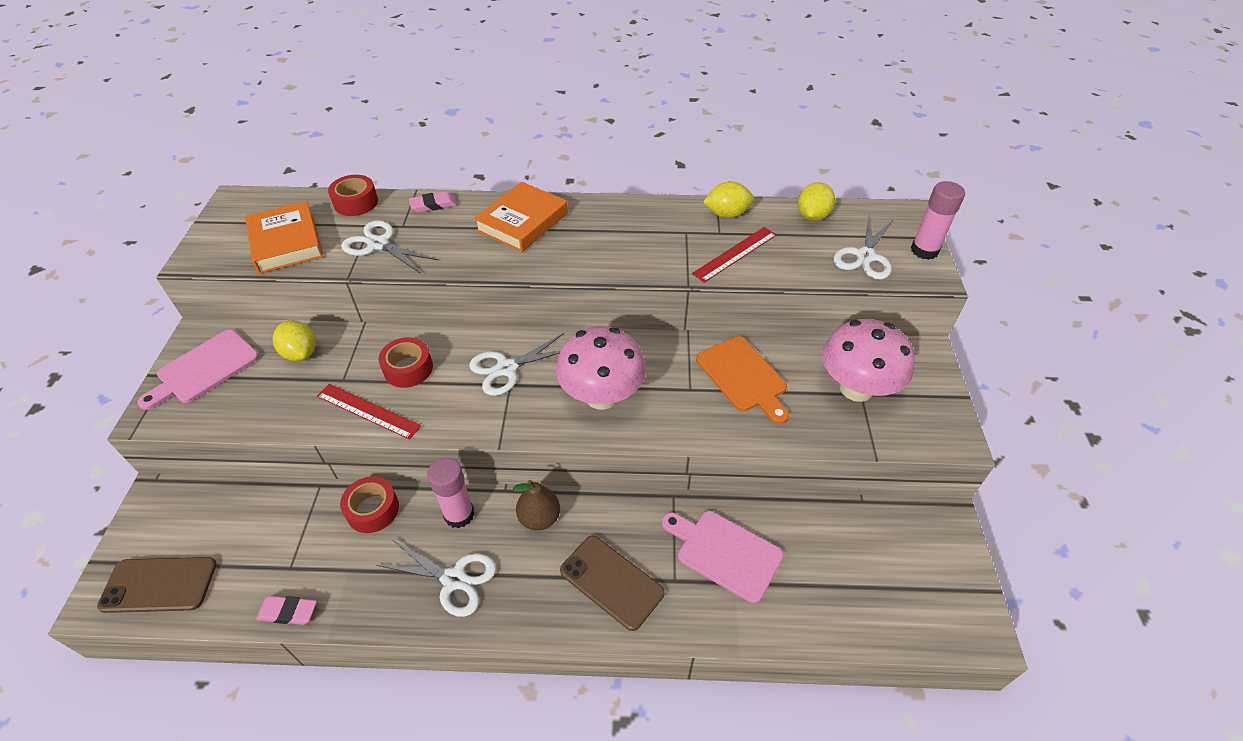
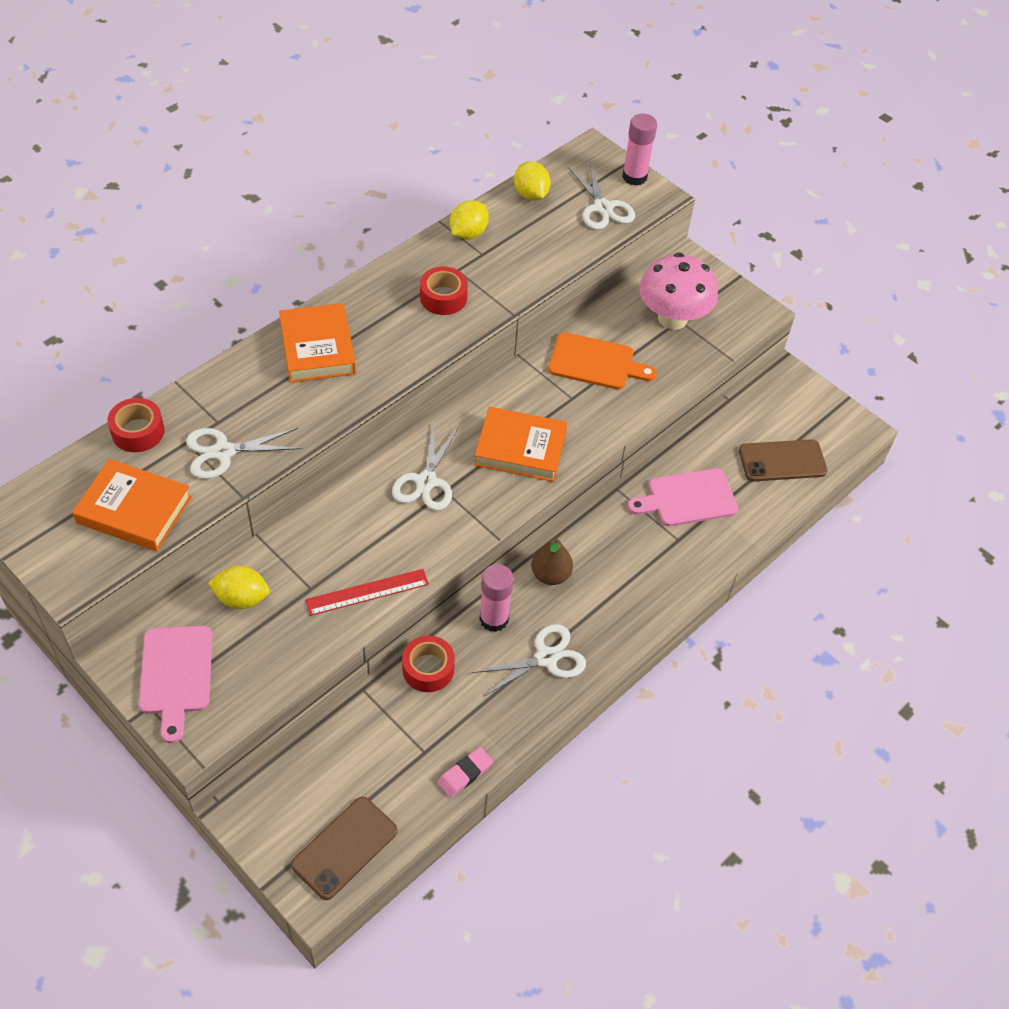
camera: 50 degrees left, 5 degrees up
(408, 369) = (351, 540): red tape -> red tape (443, 297)
(433, 205) = (215, 385): pink eraser -> none
(601, 396) = (520, 448): pink mushroom -> orange book
(611, 582) = (643, 573): brown phone -> brown phone (782, 461)
(735, 254) = (515, 265): red ruler -> none

